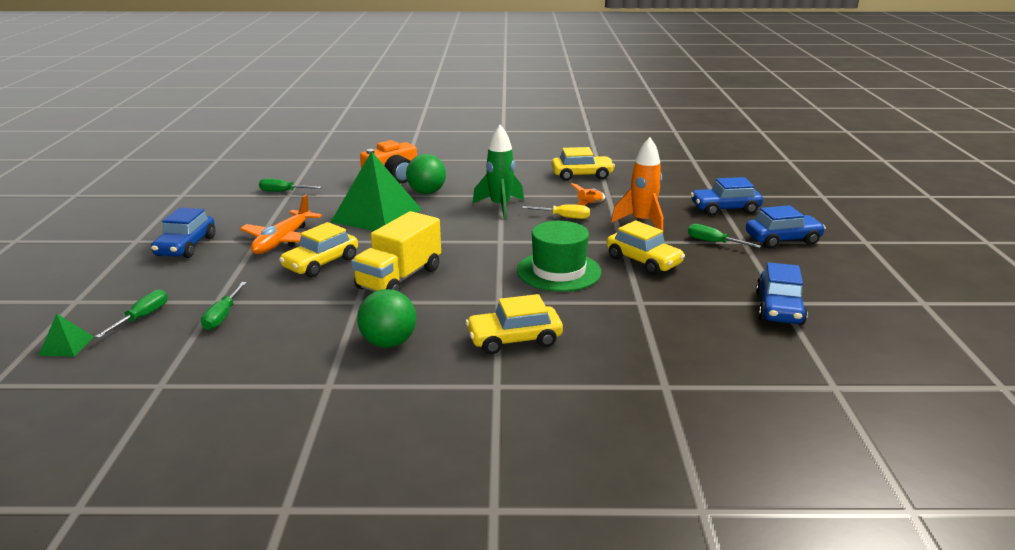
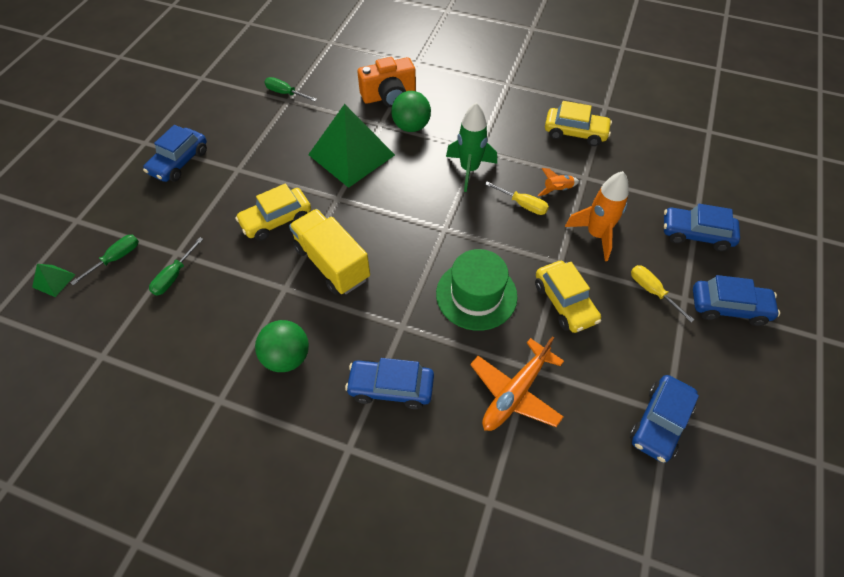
camera: 20 degrees right, 30 degrees up
(282, 241) = (257, 175): orange plane -> orange plane (515, 393)
(399, 278) = (332, 263): yellow truck -> yellow truck turned 90 degrees clockwise
(514, 339) = (391, 387): yellow car -> blue car
(713, 242) = (652, 291): green screwdriver -> yellow screwdriver

